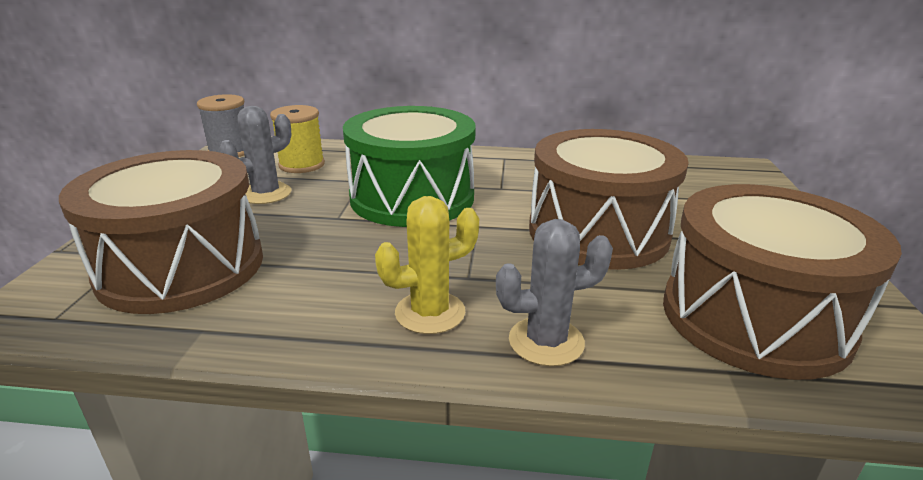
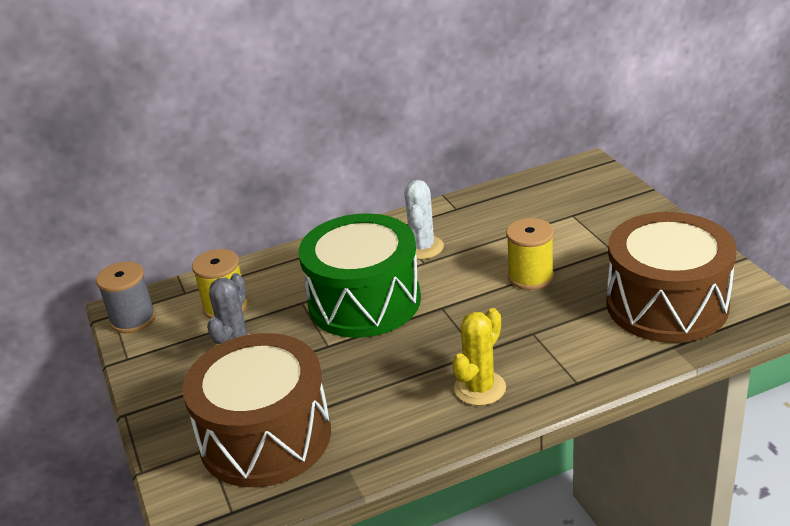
camera: 25 degrees left, 5 degrees up
(512, 177) = (422, 247): none -> white cactus
(546, 341) = (565, 374): grey cactus -> none
(598, 232) = (530, 277): brown drum -> yellow spool

